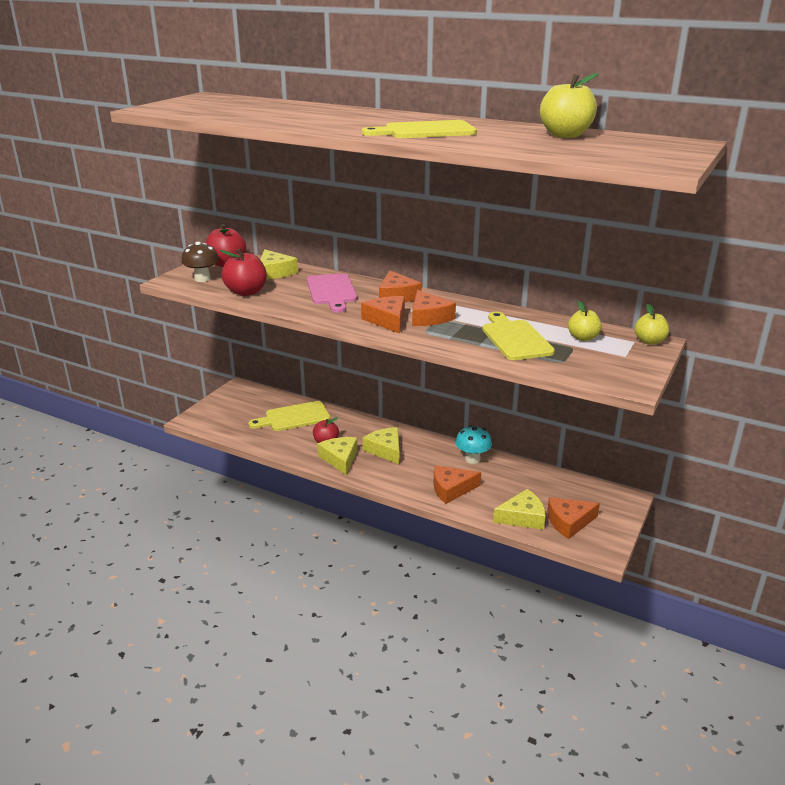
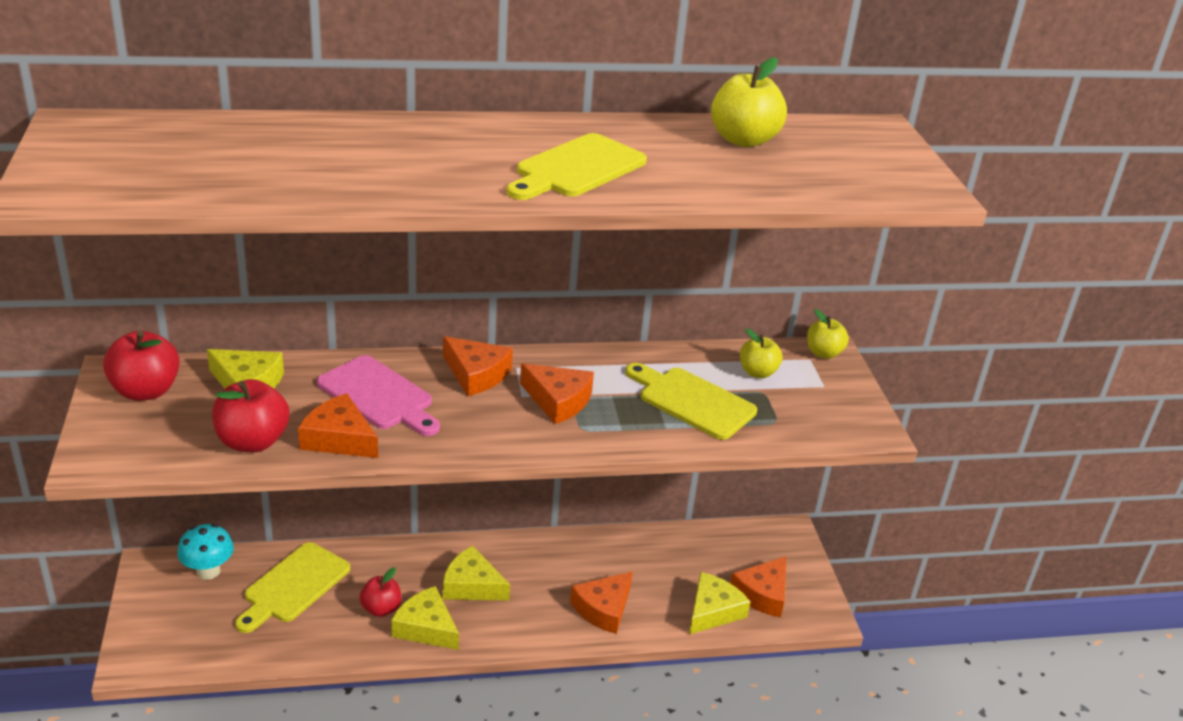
camera: 40 degrees left, 5 degrees up
(202, 279) = (144, 438): brown mushroom -> none
(387, 320) = (514, 425): orange cheese -> orange cheese (339, 438)
(472, 459) = (588, 551): turquoise mushroom -> turquoise mushroom (208, 571)

